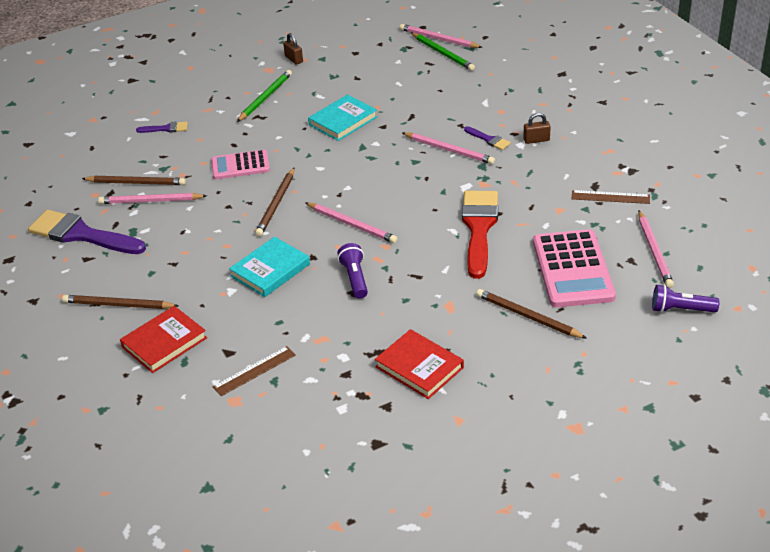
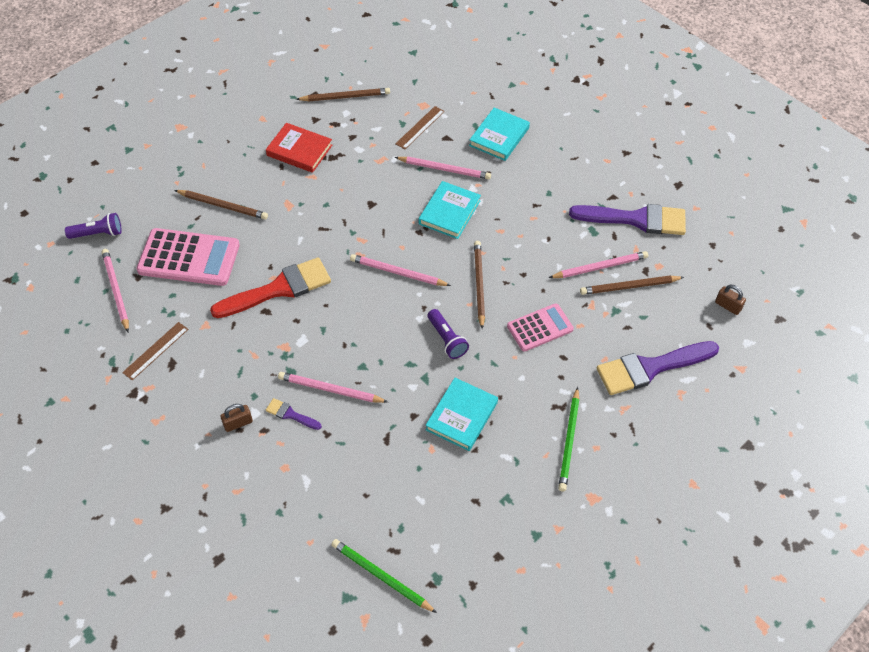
camera: 160 degrees right, 15 degrees up
(118, 305) = (555, 160): brown pencil -> brown pencil (345, 97)
(164, 342) = (499, 137): red book -> turquoise book
(166, 128) = (650, 368): purple brush -> purple brush, size x2.22
(294, 59) = (571, 526): brown padlock -> brown padlock (727, 306)
(355, 278) = (374, 217): purple flashlight -> purple flashlight (447, 339)
(438, 39) = (396, 611): pink pencil -> pink pencil (444, 169)
(479, 228) = (279, 289): red brush -> red brush turned 105 degrees counterclockwise
(573, 269) = (189, 258): pink calculator -> pink calculator turned 120 degrees clockwise
(610, 197) = (156, 351): brown ruler -> brown ruler turned 45 degrees counterclockwise

